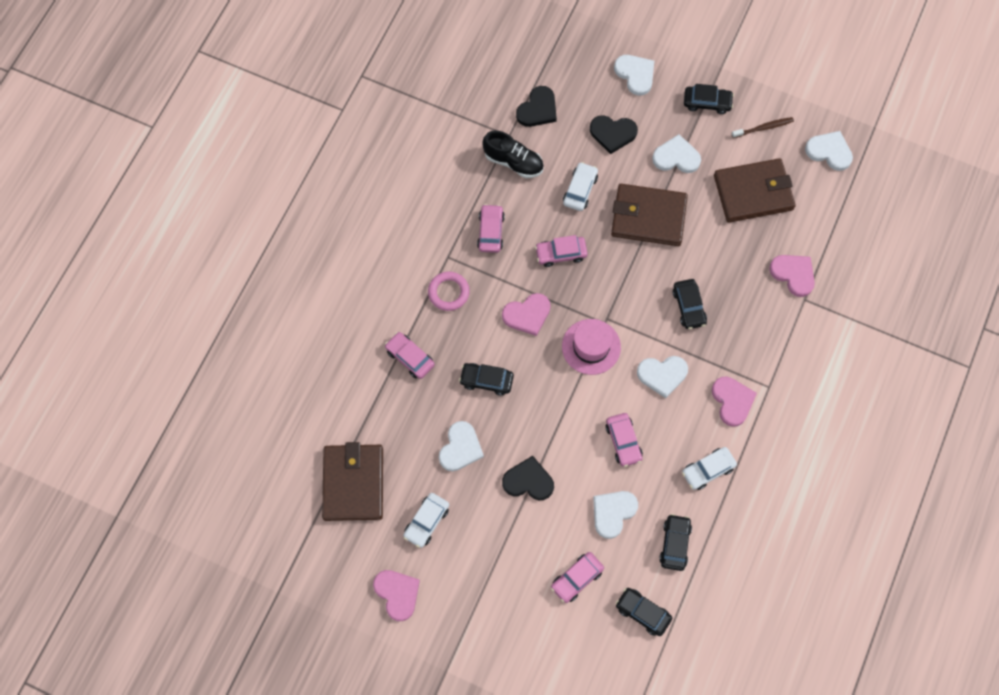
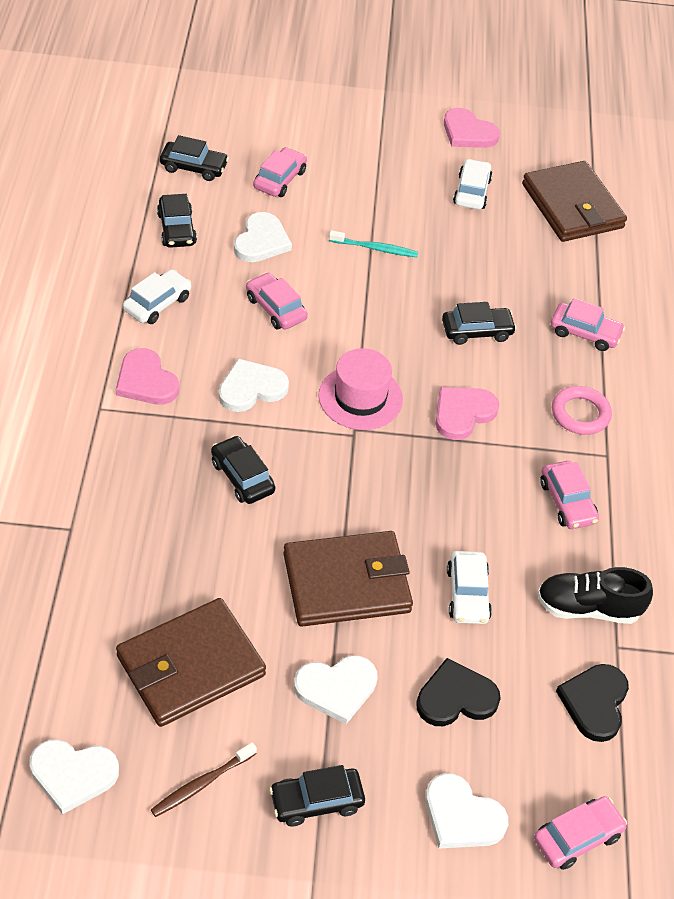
camera: 155 degrees right, 20 degrees down
(460, 448) = (471, 261): white heart -> none
(528, 481) = (375, 248): black heart -> turquoise toothbrush
(561, 254) = (454, 499): pink car -> pink car (577, 837)
(793, 274) = (95, 559): pink heart -> none

